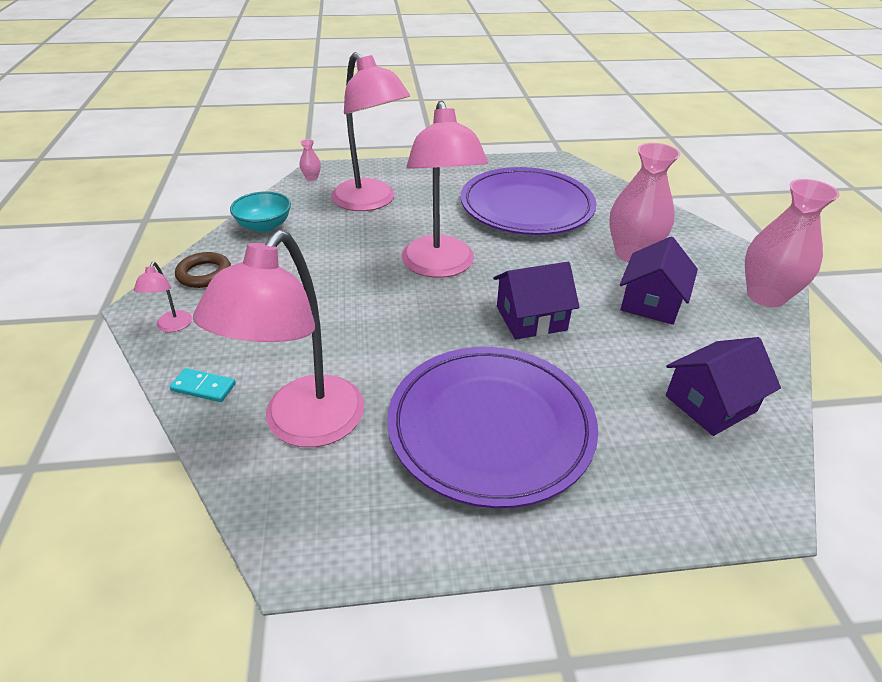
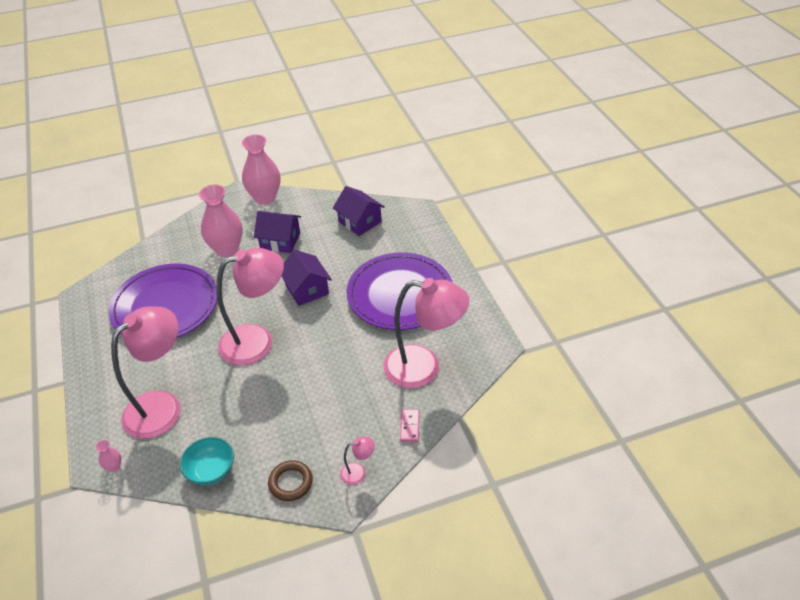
camera: 100 degrees left, 5 degrees up
(203, 387) = (410, 426): turquoise domino -> pink domino

